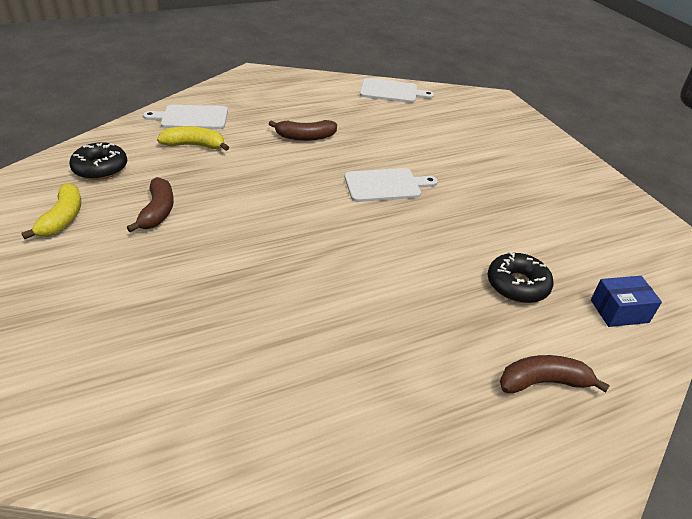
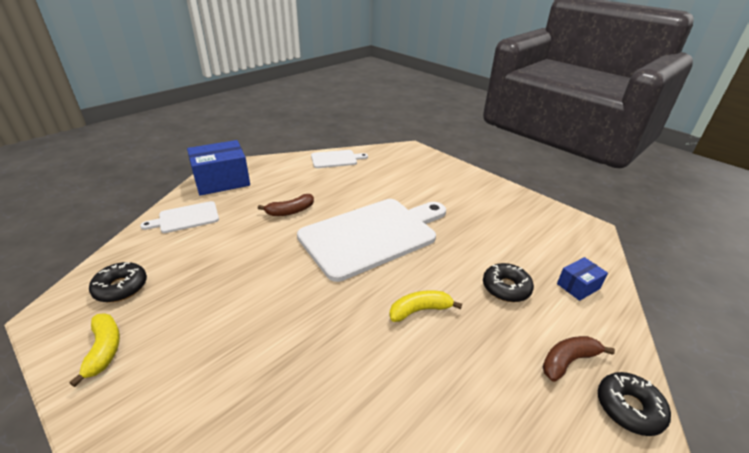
camera: 20 degrees left, 5 degrees down
(158, 211) = (196, 314): brown banana -> none
(194, 145) = (201, 242): yellow banana -> yellow banana (420, 310)
(247, 88) = (222, 181): none -> blue box
(385, 185) = (372, 235): white cutting board -> white cutting board, size x2.16
(588, 453) = (629, 408): none -> black donut

